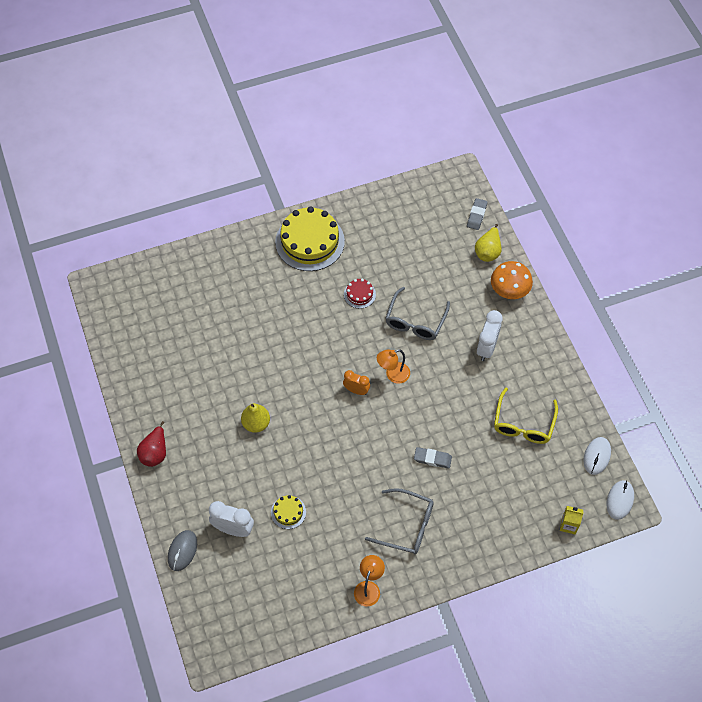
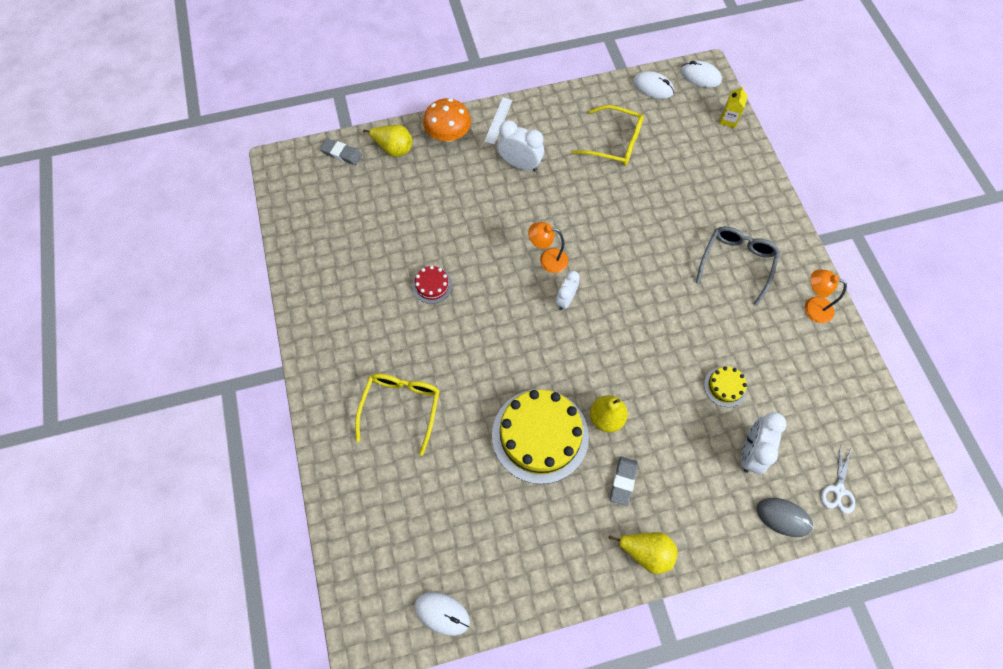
camera: 85 degrees left, 5 degrees up
(113, 327) = (442, 613): none -> white mouse
(155, 453) = (646, 552): red pear -> yellow pear
(205, 595) = (838, 490): none -> white scissors
(256, 285) = (401, 408): none -> yellow glasses
(310, 241) = (343, 337): yellow cake -> yellow cake (540, 435)
(356, 390) = (565, 300): orange clock -> white clock
(393, 375) = (547, 259): orange lamp -> orange lamp turned 120 degrees clockwise
(415, 321) = (477, 229): grey glasses -> none
(432, 459) = (655, 230): grey eraser -> grey eraser (623, 481)
(532, 327) = (498, 120): none -> white ruler

